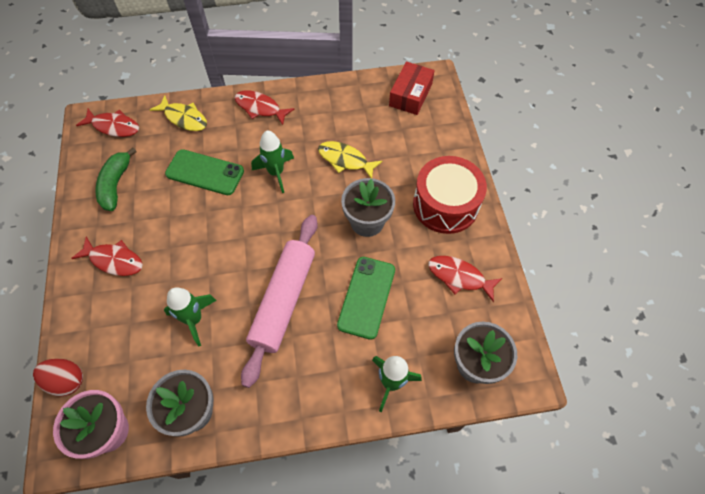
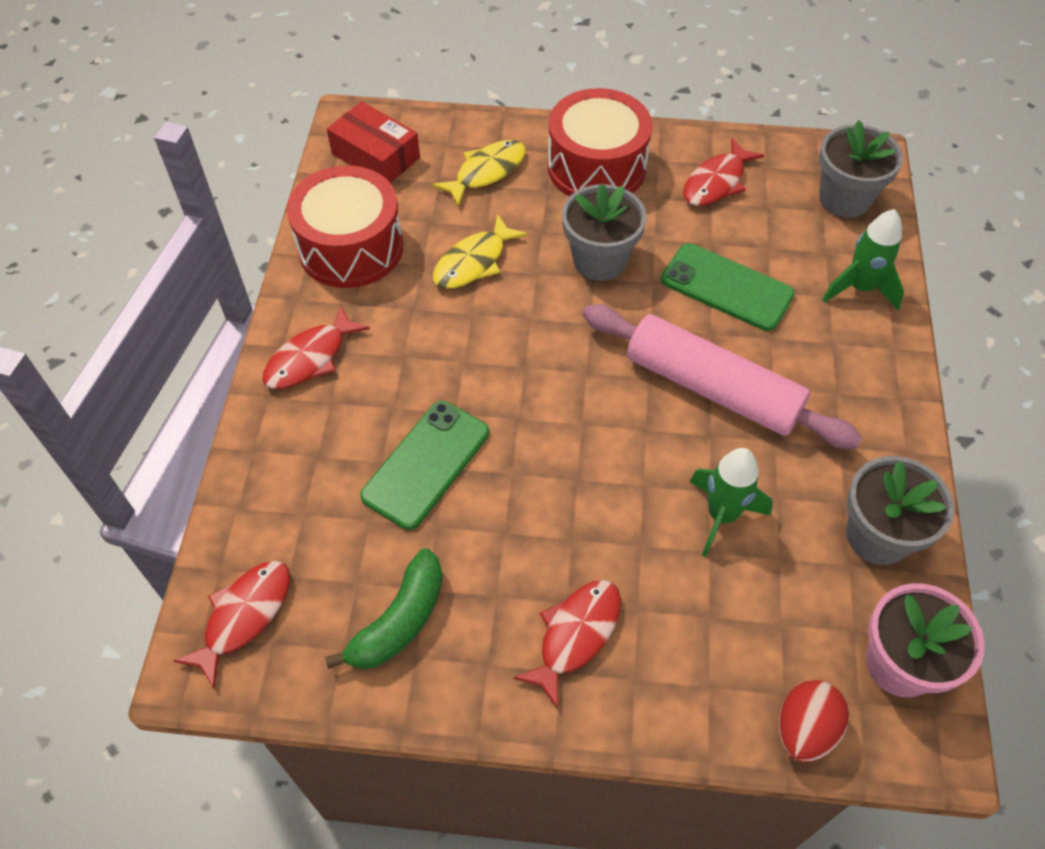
camera: 75 degrees left, 5 degrees down
(116, 184) = (399, 621): green banana -> green banana turned 75 degrees counterclockwise
(184, 118) = (280, 484): yellow fish -> yellow fish (486, 172)
(276, 173) = (466, 358): green rocket -> none
(338, 103) = (351, 247): none -> red drum

